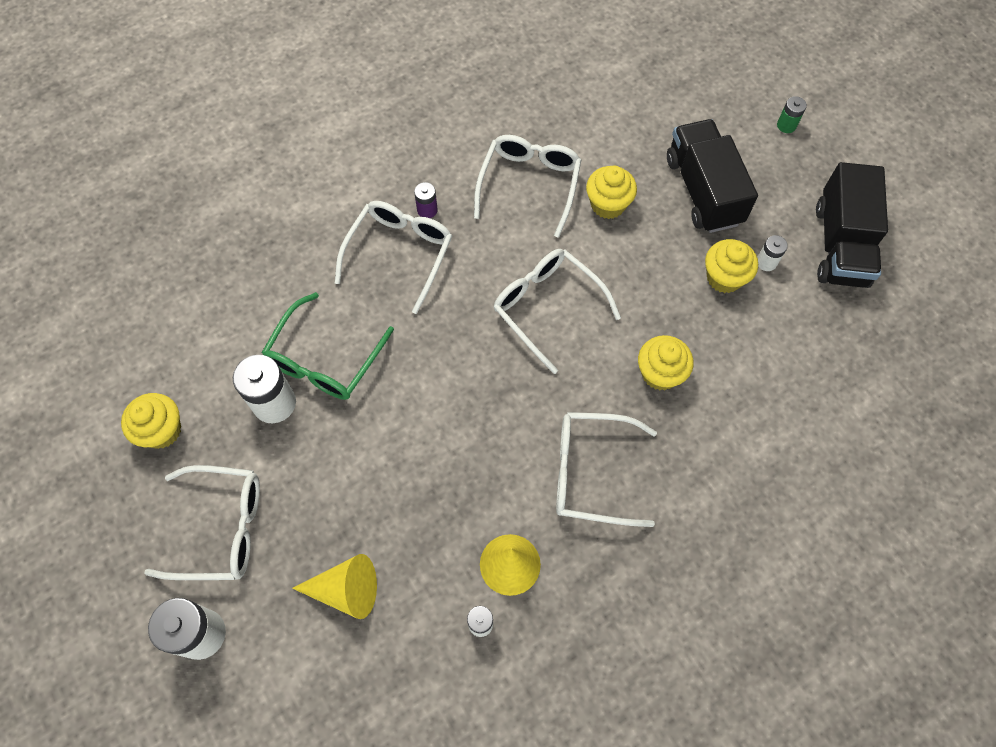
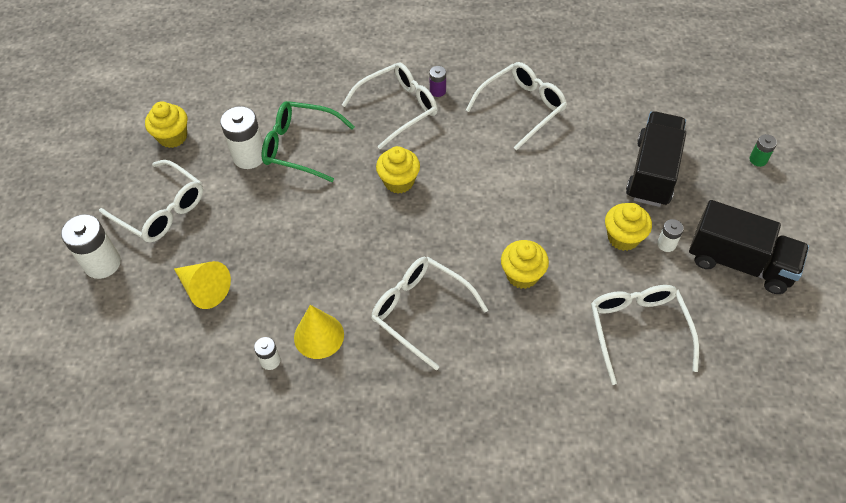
camera: 35 degrees right, 10 degrees down
(325, 359) = (300, 147): green glasses -> green glasses turned 45 degrees clockwise
(548, 308) = (473, 191): white glasses -> white glasses (638, 330)
(608, 204) = (570, 147): yellow cupcake -> yellow cupcake (399, 181)
(840, 245) = (739, 263): black truck -> black truck turned 105 degrees counterclockwise

